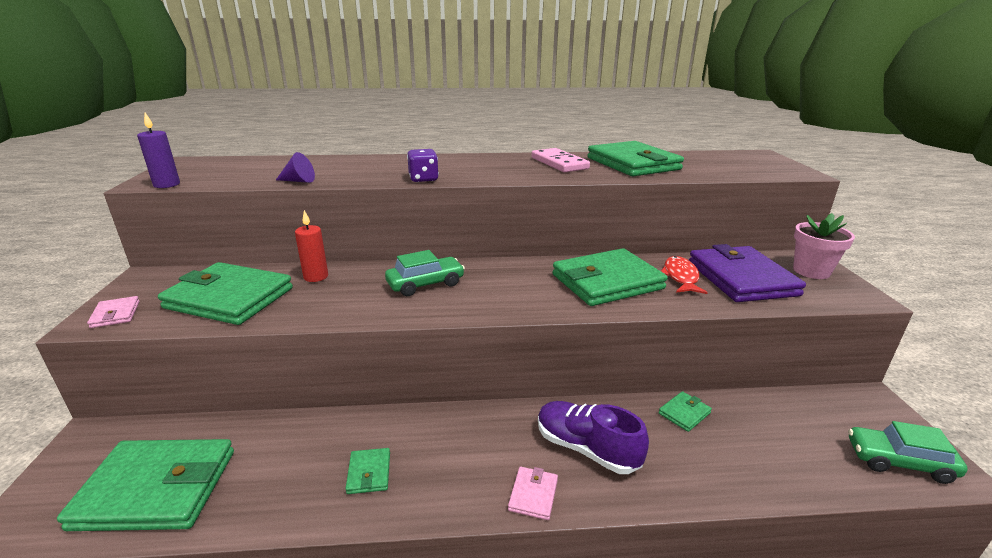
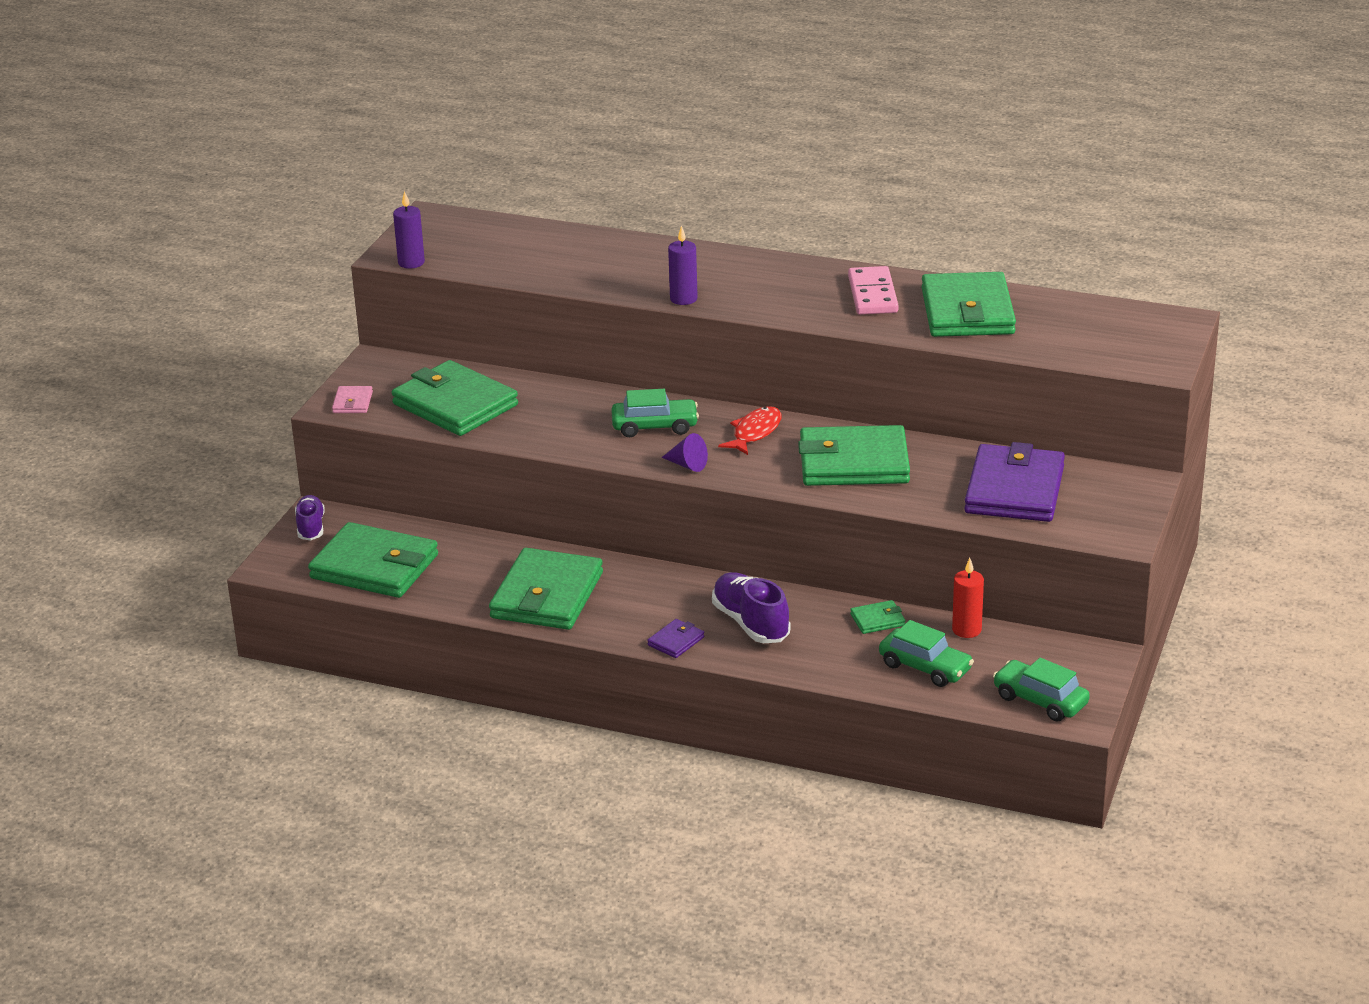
camera: 25 degrees right, 5 degrees up
(78, 454) = (311, 527): none -> purple shoe
(299, 181) = (546, 279): purple cone -> purple cone (687, 465)
(316, 277) = (545, 395): red candle -> red candle (966, 630)
(369, 473) = (547, 595): green wallet -> green wallet, size x2.35
(423, 179) = (683, 299): purple dice -> purple candle
(533, 495) = (676, 641): pink wallet -> purple wallet
(680, 277) = (945, 474): red fish -> red fish (755, 432)
(773, 454) = (925, 667): none -> green car
(811, 271) = (1115, 498): pink flower pot -> none

